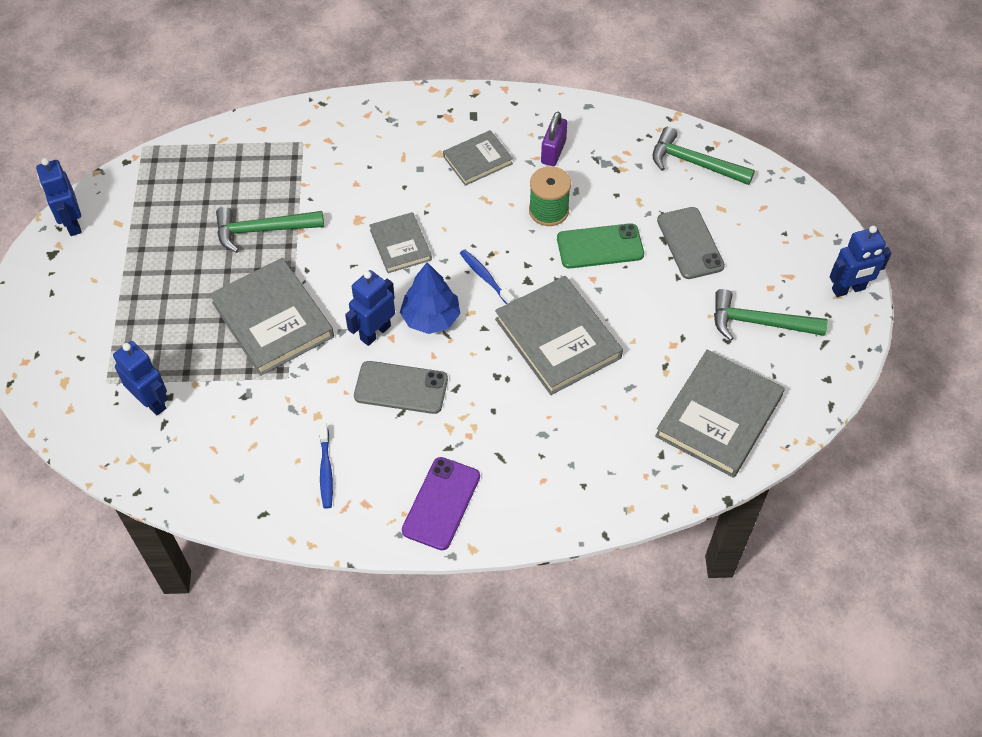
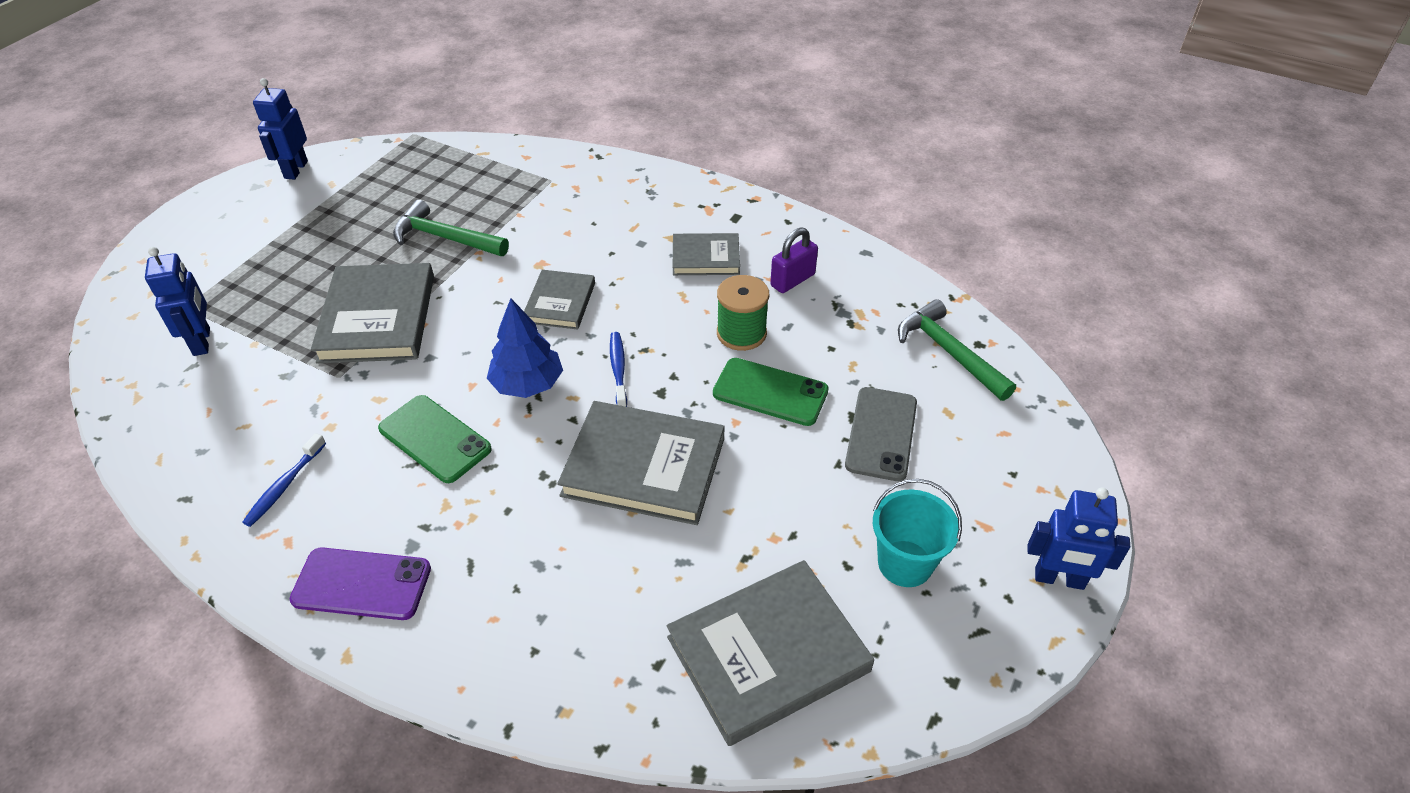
camera: 30 degrees right, 10 degrees down
(375, 332) = (460, 373): blue robot -> none
(401, 388) = (435, 439): grey phone -> green phone
(441, 503) = (362, 584): purple phone -> purple phone turned 45 degrees clockwise
(558, 338) = (644, 467): grey book -> grey book turned 75 degrees counterclockwise
(759, 323) = (905, 563): green hammer -> turquoise bucket

